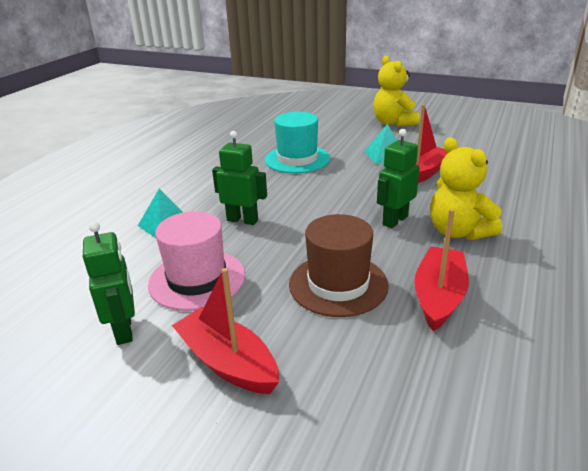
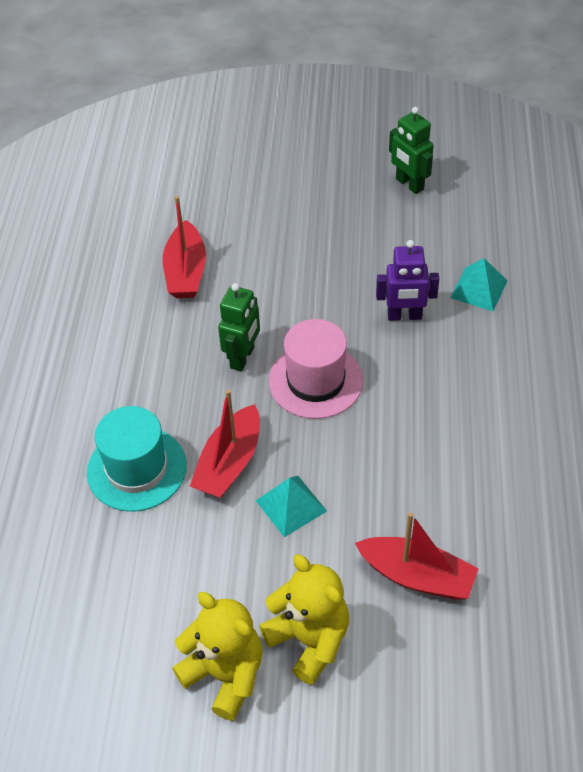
camera: 160 degrees right, 20 degrees up
(197, 279) = (392, 236): pink hat -> pink hat (315, 381)
(227, 362) = (320, 183): red boat -> red boat (417, 576)
(242, 220) = (404, 316): green robot -> purple robot
(297, 159) = (415, 459): turquoise hat -> turquoise hat (137, 469)
(338, 284) = (271, 262): brown hat -> none
(458, 232) = (174, 356): yellow teddy bear -> yellow teddy bear (225, 674)

